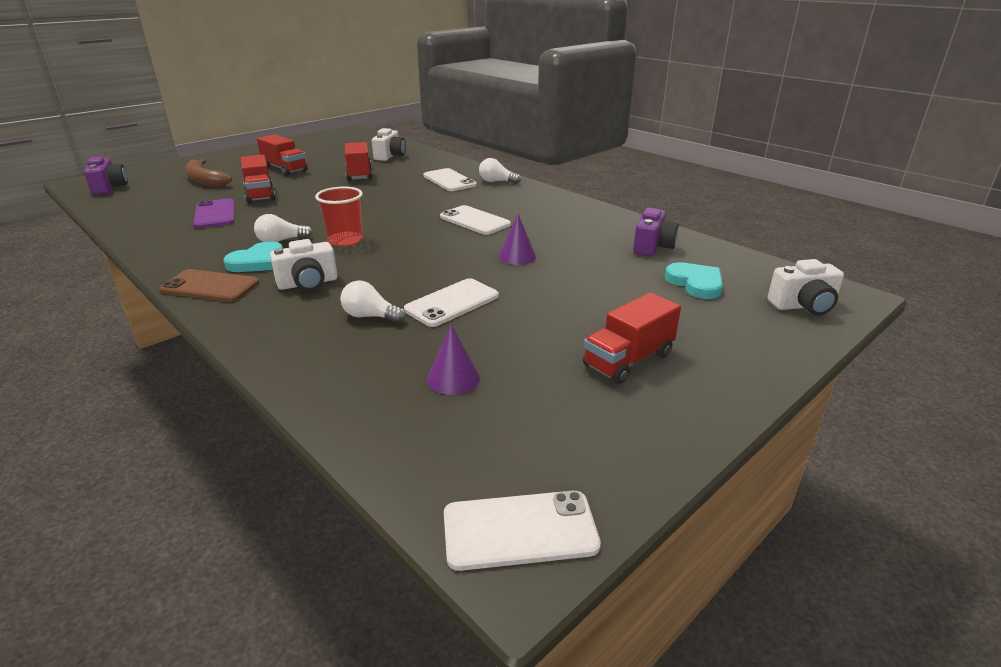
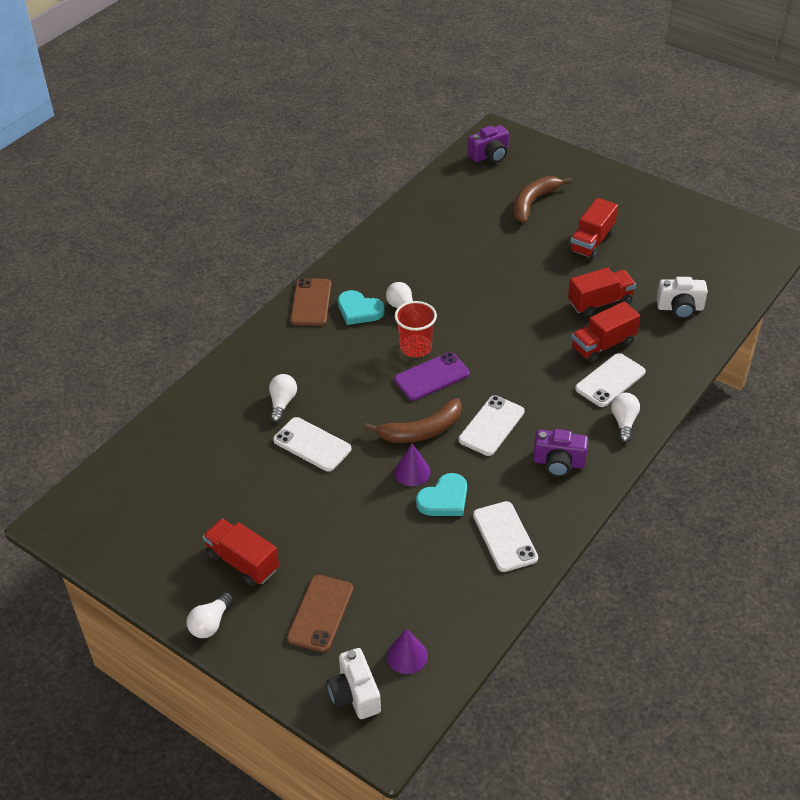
camera: 80 degrees right, 15 degrees up
(215, 214) = (449, 246): purple phone -> purple phone (431, 377)
(260, 194) = (508, 254): red truck -> red truck (603, 345)
(308, 283) = (327, 352): white camera -> none
(453, 378) = (207, 467): purple cone -> purple cone (407, 656)
(464, 248) = (421, 431): none -> brown banana
(520, 530) = (75, 520): white phone -> white phone (504, 536)
(652, 247) = (464, 577): purple camera -> purple camera (558, 463)
(695, 283) = (385, 611): turquoise heart -> turquoise heart (444, 499)
(703, 316) = (320, 613): none -> brown phone
(730, 390) = (210, 623): none -> white light bulb

